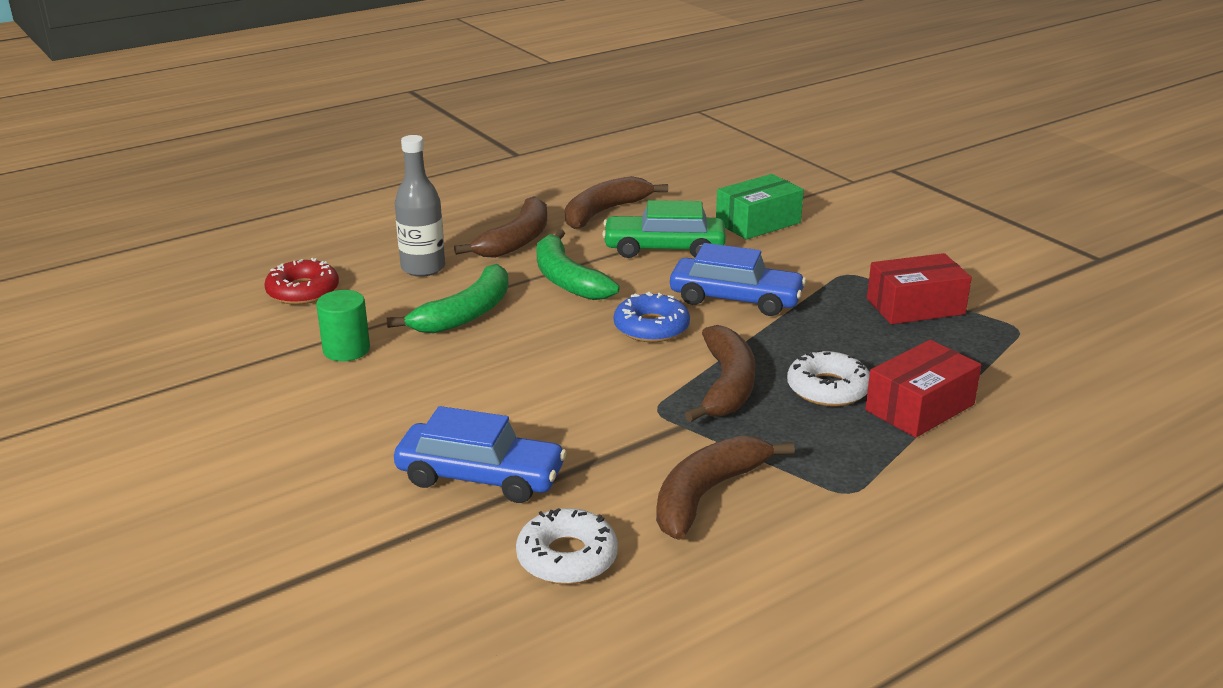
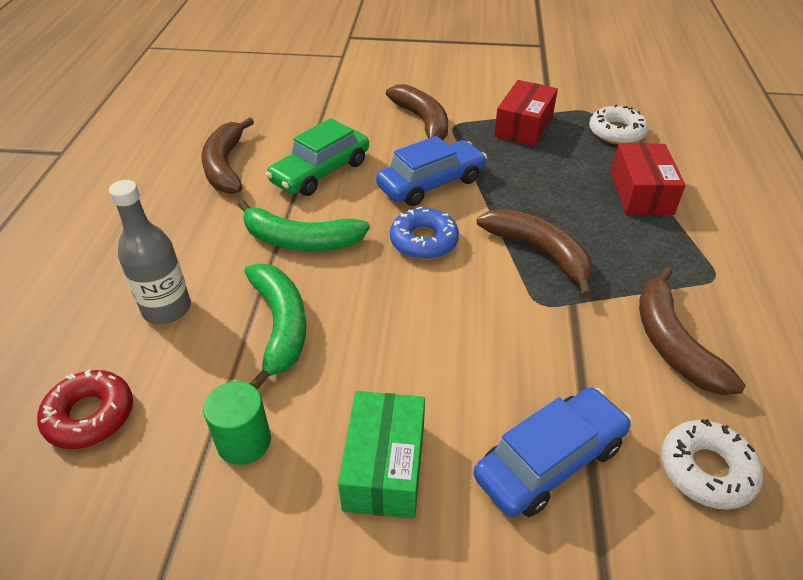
camera: 50 degrees left, 15 degrees up
(516, 240) = (201, 231): brown banana -> brown banana (423, 122)
(758, 222) = (342, 116): green box -> green box (384, 466)
(828, 389) = (586, 214): white donut -> white donut (616, 132)

